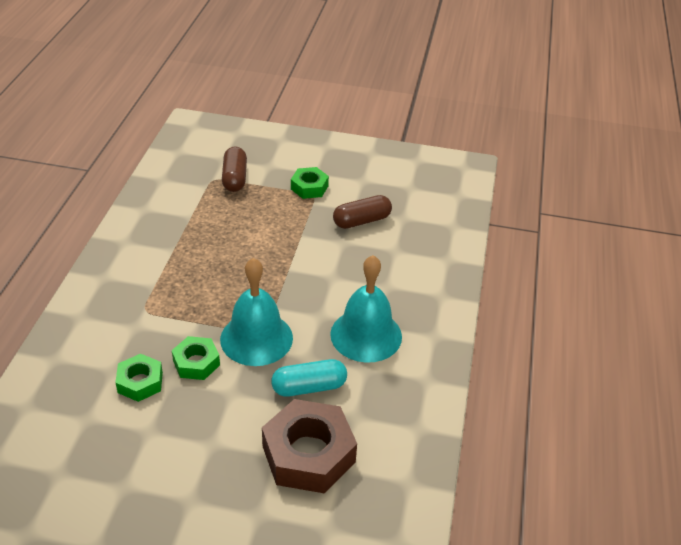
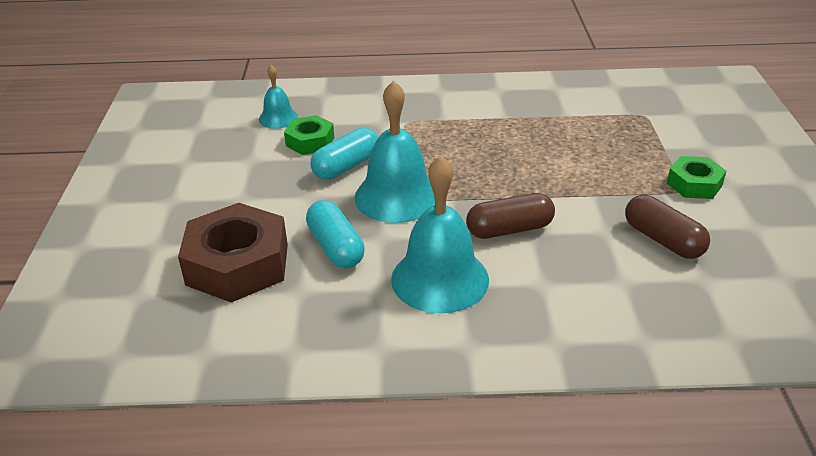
camera: 80 degrees right, 5 degrees down
(80, 401) = (278, 118): none -> turquoise bell
(196, 363) = (346, 166): green nut -> turquoise capsule
(234, 178) = (660, 128): brown capsule -> brown capsule (509, 229)

